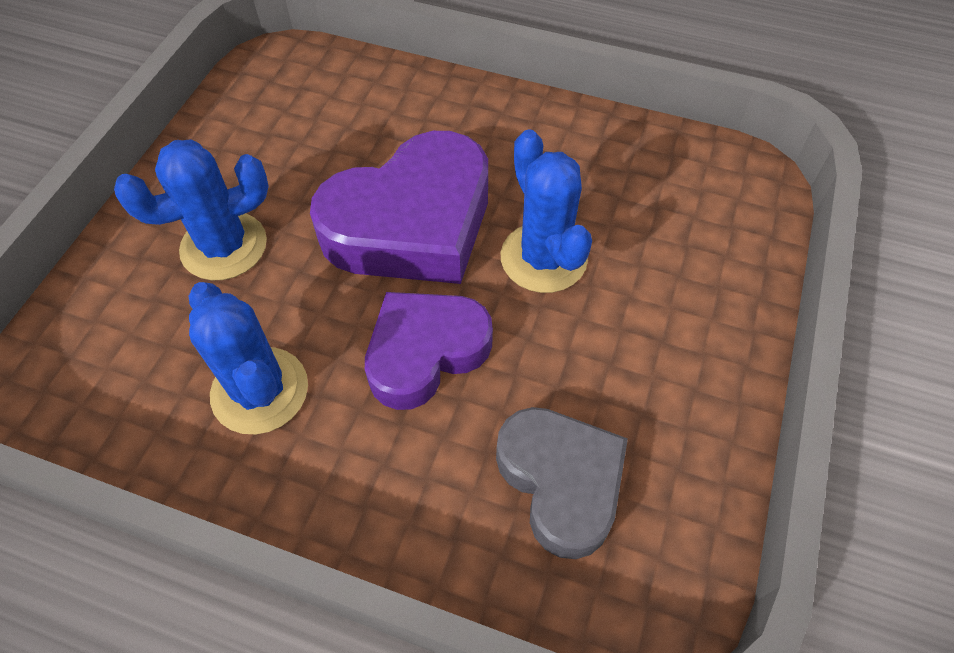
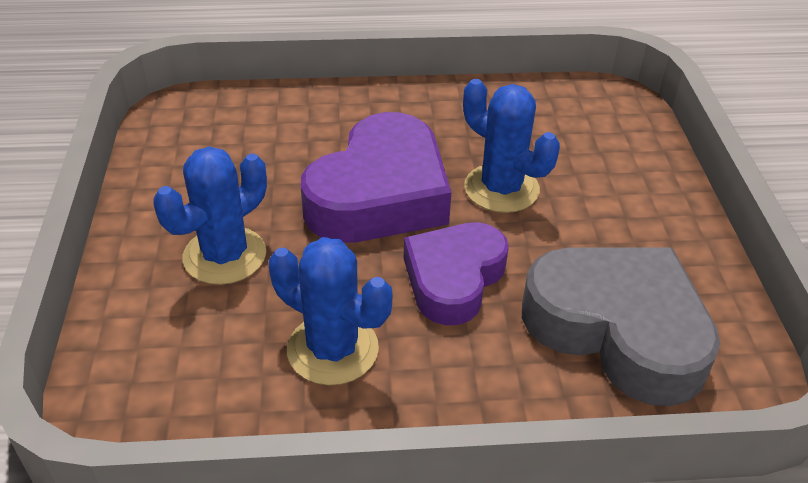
camera: 25 degrees left, 15 degrees down
(561, 482) = (618, 330): grey heart -> grey heart, size x1.52

